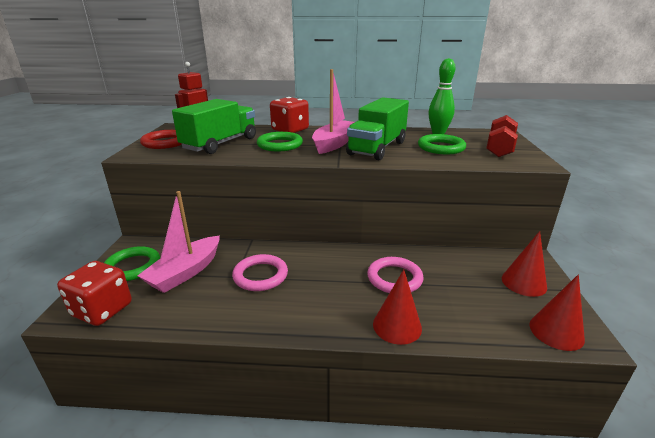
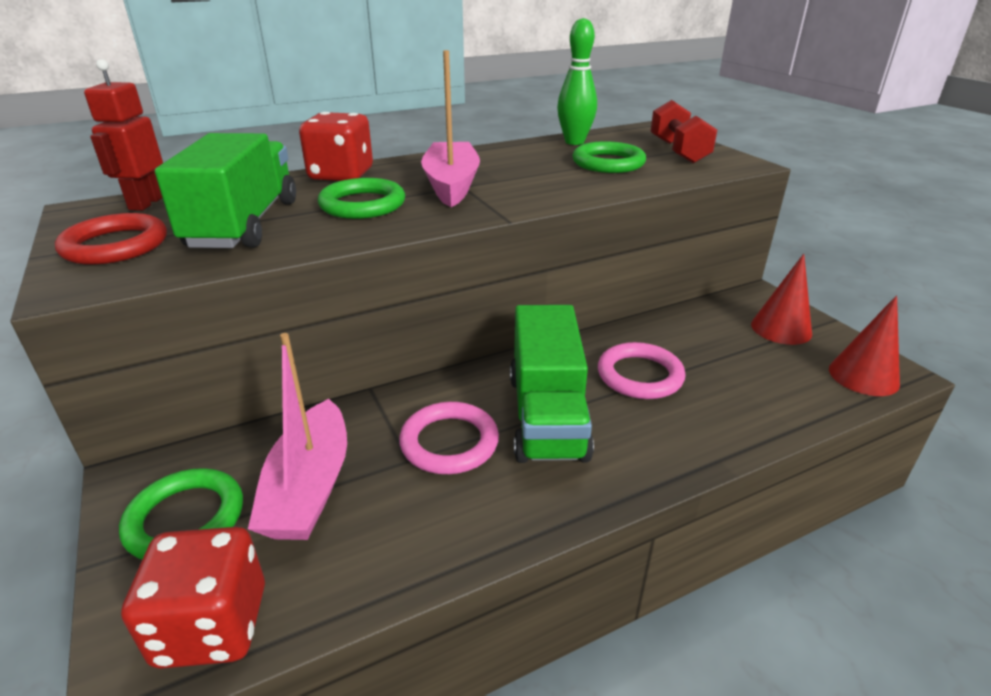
camera: 30 degrees left, 5 degrees up
(377, 148) = (525, 180): green truck -> green truck (547, 415)
(397, 326) = (707, 439): red cone -> none

